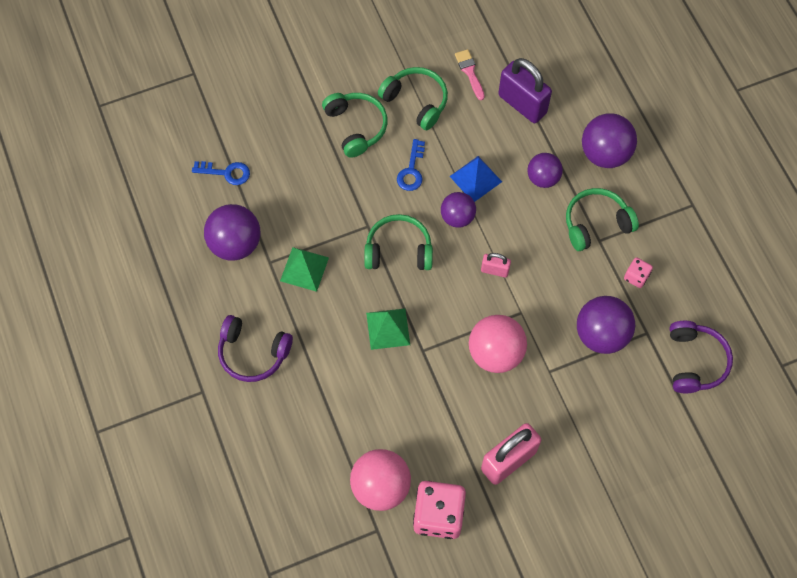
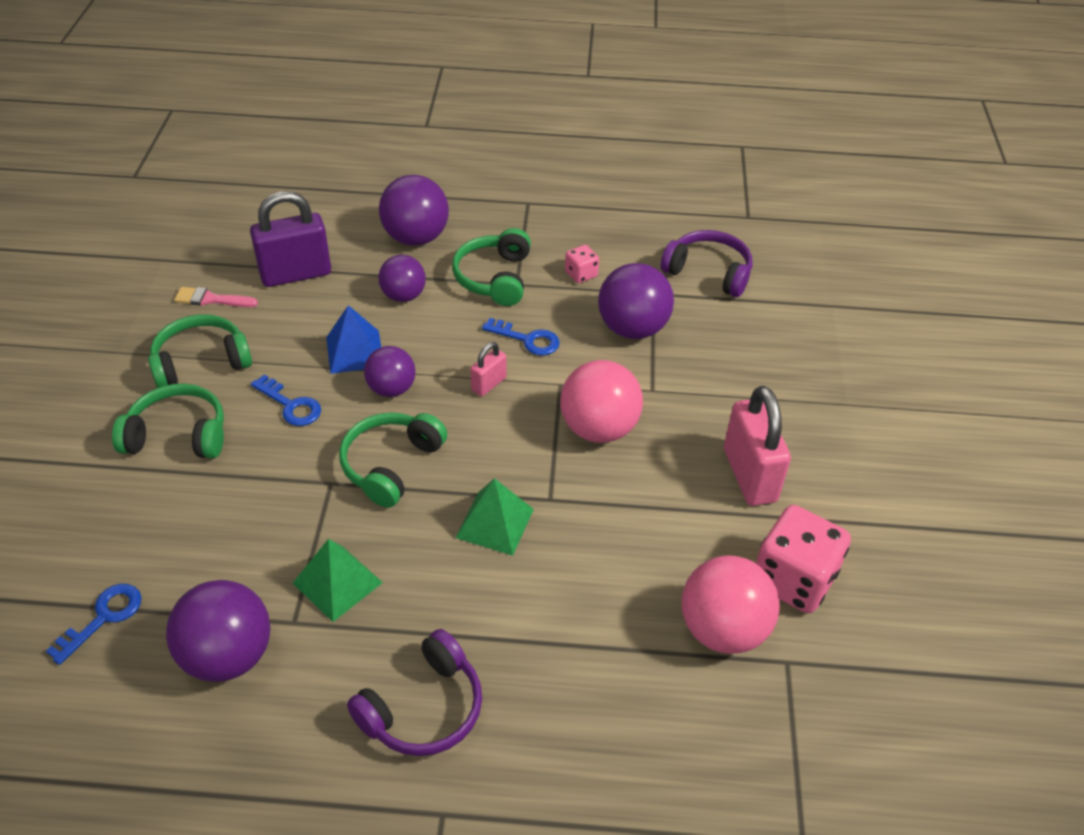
camera: 65 degrees left, 20 degrees down
(549, 273) = (527, 339): none -> blue key

